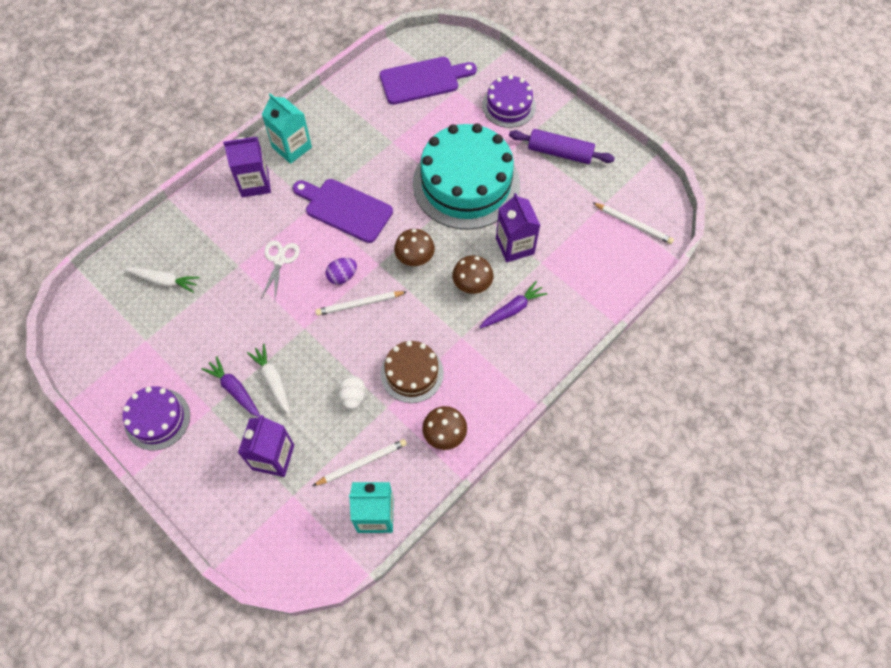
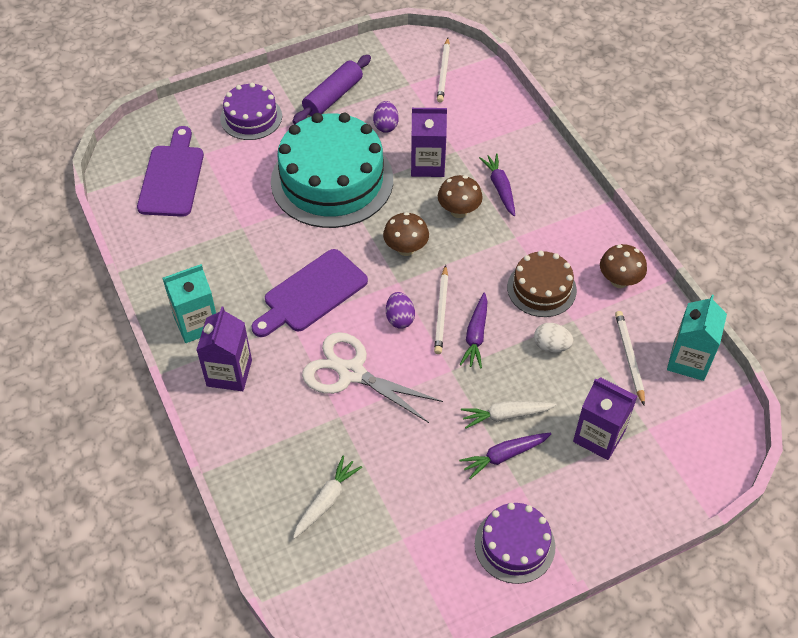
camera: 70 degrees left, 10 degrees down
(279, 260) = (351, 373): white scissors -> white scissors, size x1.68
(344, 336) = (476, 335): none -> purple carrot
(545, 201) = (386, 125): none -> purple egg
(633, 224) = (443, 72): white pencil -> white pencil turned 135 degrees clockwise

